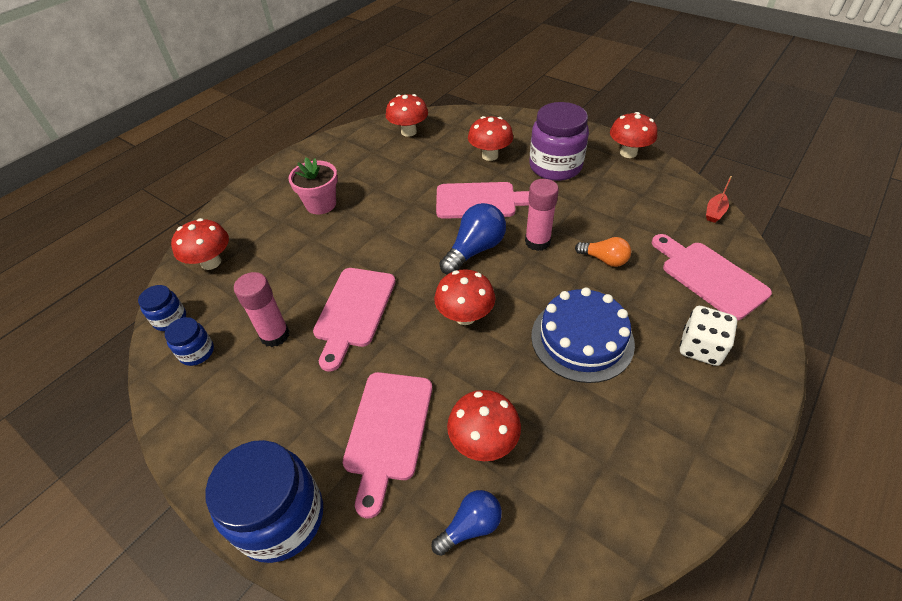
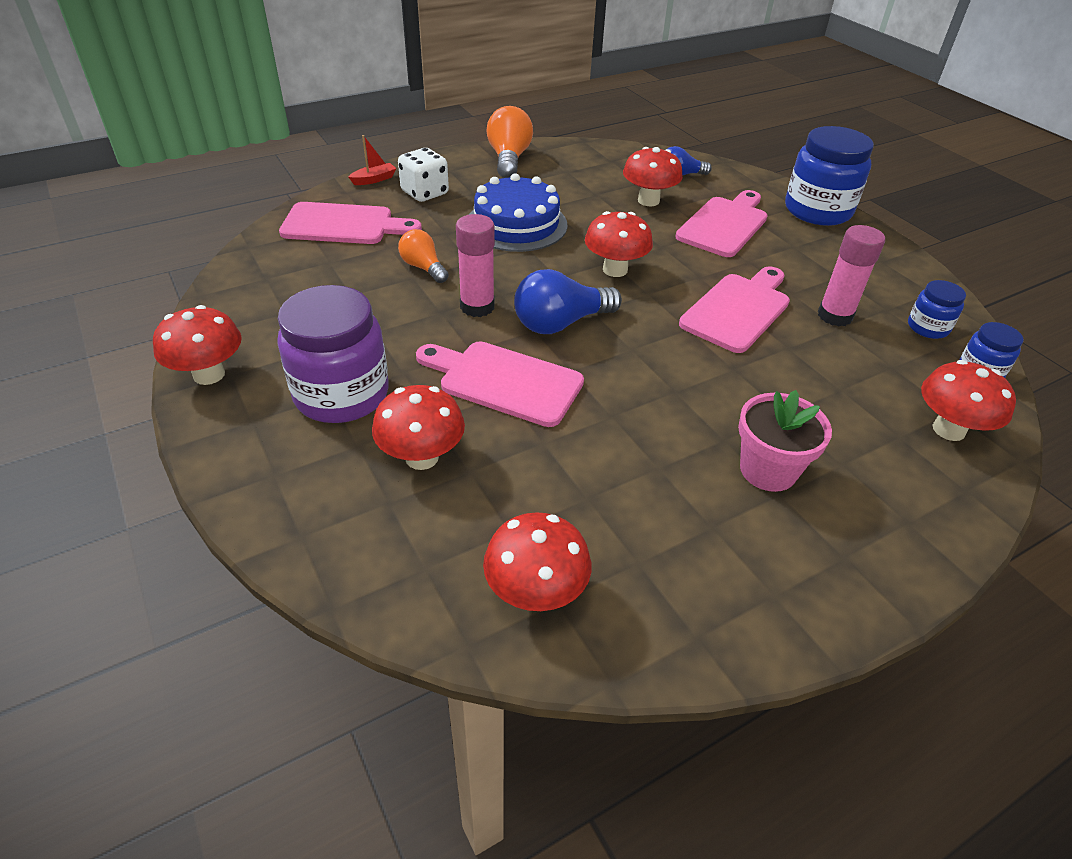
camera: 160 degrees left, 5 degrees down
(689, 459) = (509, 159): none -> orange light bulb
(709, 277) = (343, 225): pink cutting board -> pink cutting board turned 75 degrees counterclockwise
(714, 212) = (240, 267): red boat -> red boat (374, 179)

